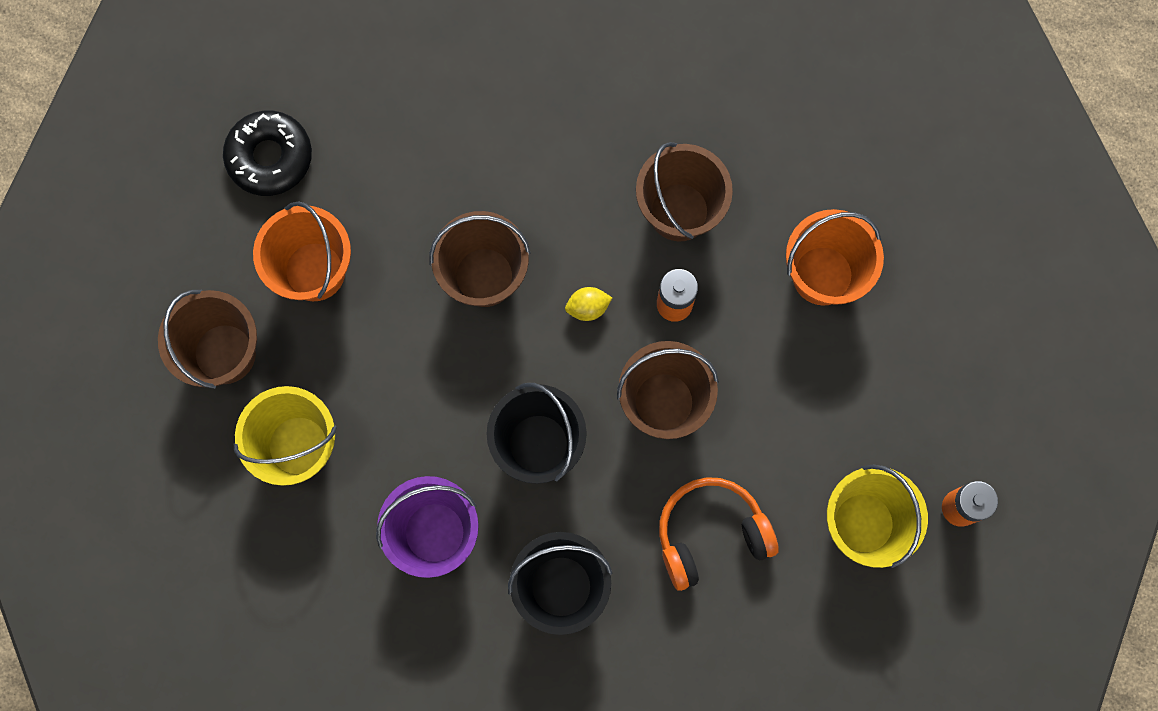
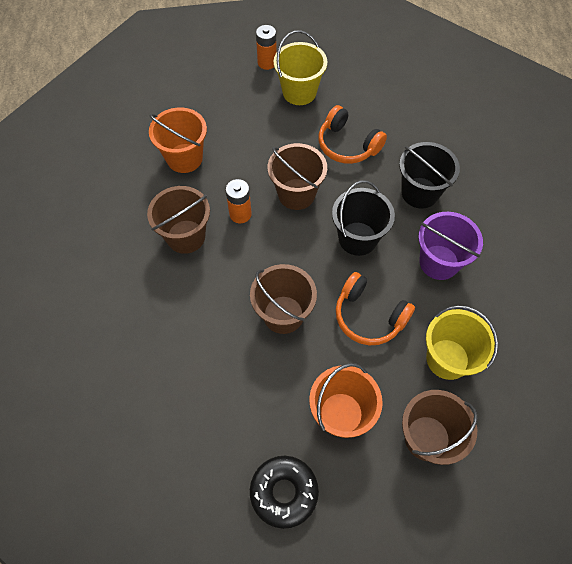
camera: 120 degrees left, 15 degrees down
(415, 385) = (369, 316): none -> orange headphones
(588, 307) = (268, 253): yellow lemon -> none

